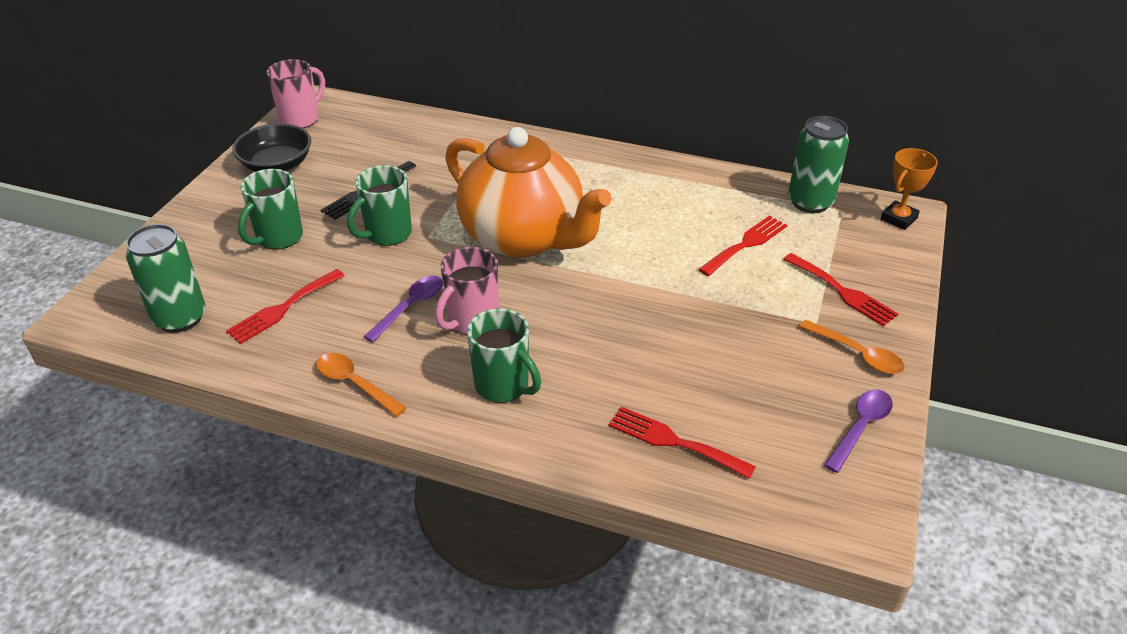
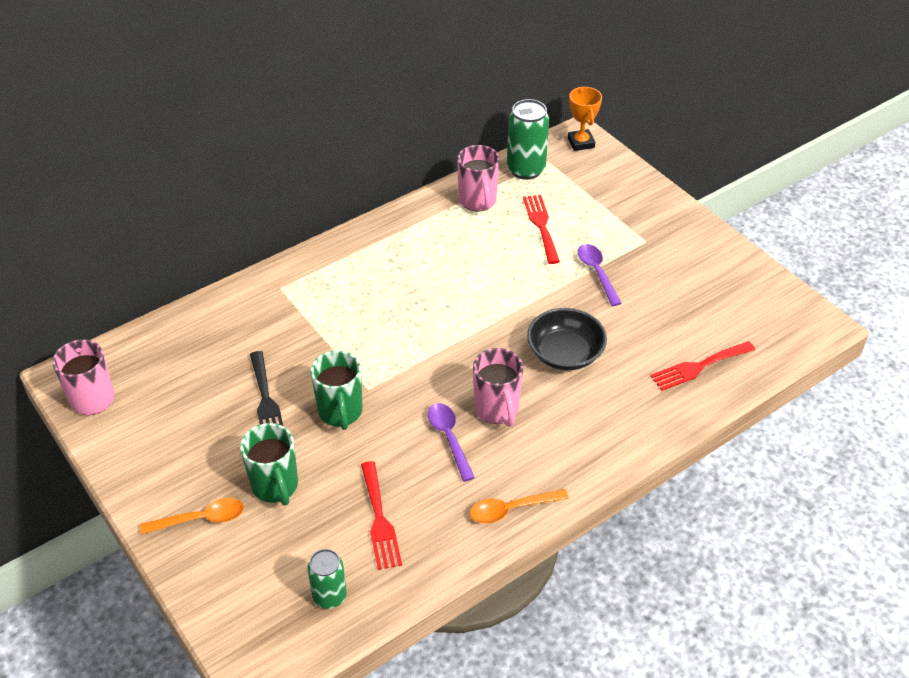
camera: 55 degrees left, 5 degrees up
(180, 318) = (329, 596): green can -> green can, size x0.64
(277, 165) = (155, 445): black bowl -> black bowl (565, 353)
(503, 386) = (582, 425): green mug -> none
(524, 238) = (424, 334): orange teapot -> none
(728, 194) = (478, 201): none -> pink mug
(842, 292) = (628, 212): red fork -> none
(857, 354) = (688, 241): orange spoon -> orange spoon (201, 519)
(860, 427) = (748, 278): purple spoon -> purple spoon (597, 272)

